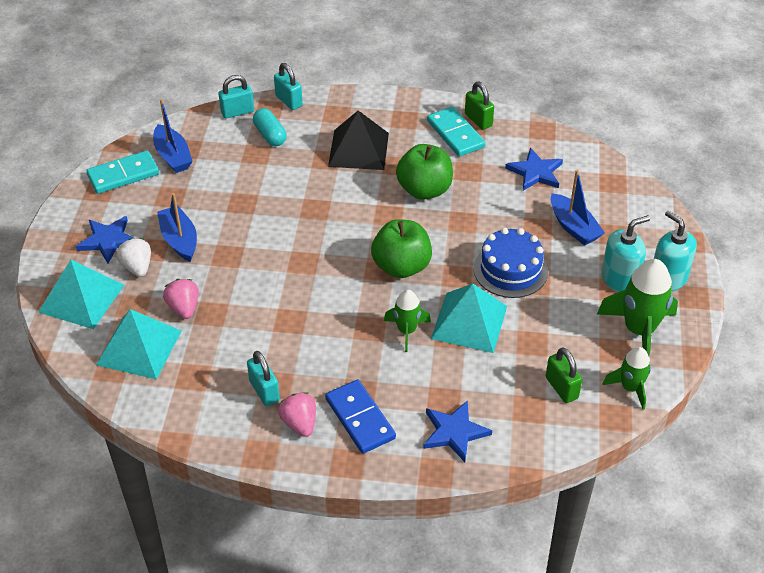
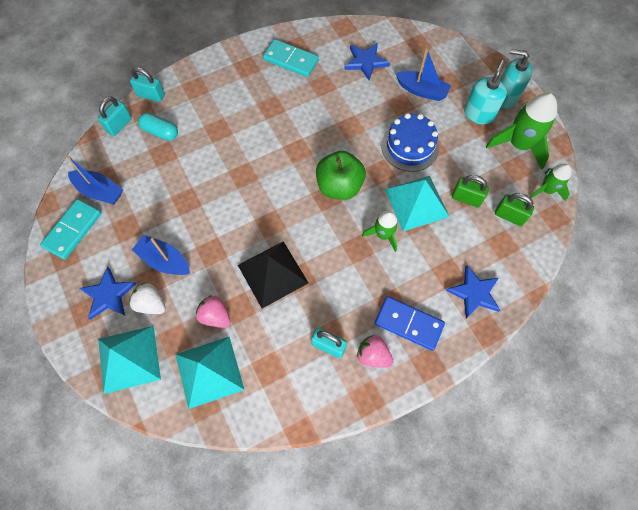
camera: 35 degrees left, 20 degrees up
(358, 149) = (234, 109): black pyramid -> black pyramid (272, 274)
(424, 190) = (305, 116): green apple -> none
(478, 120) = (297, 41): green padlock -> green padlock (466, 198)

